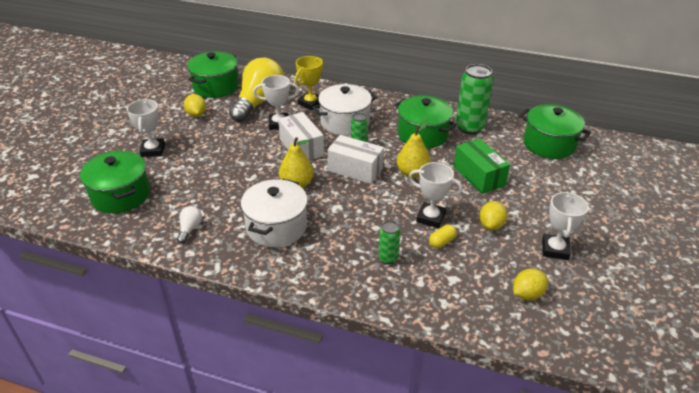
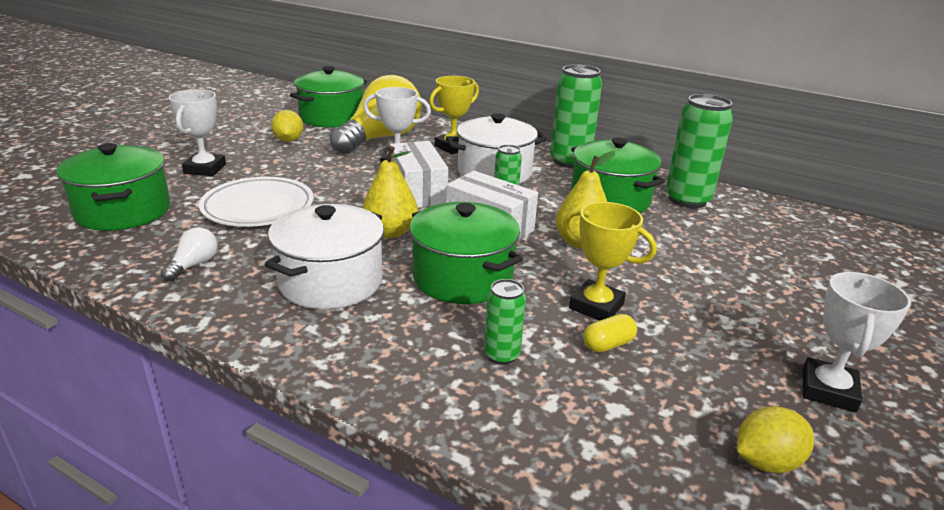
camera: 10 degrees right, 10 degrees down
(206, 178) = (258, 207): none -> white plate
(390, 104) = (570, 161): none -> green can
(430, 218) = (596, 306): white trophy -> yellow trophy
(479, 176) = (693, 261): green box -> none
(491, 225) = (705, 332): yellow lemon -> none
(549, 144) = (820, 236): green pot -> green pot (462, 277)

